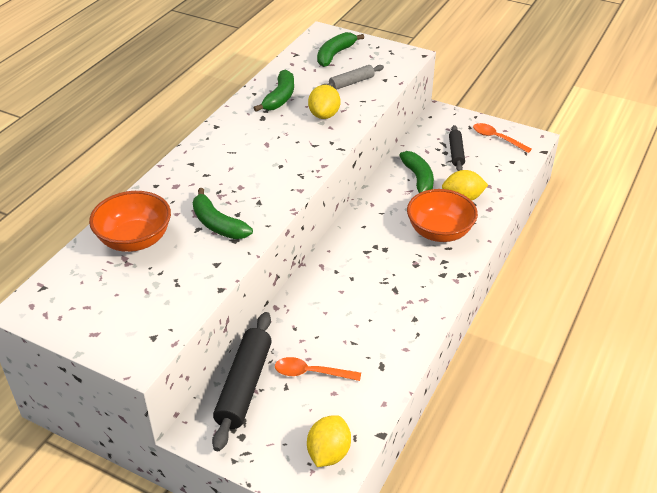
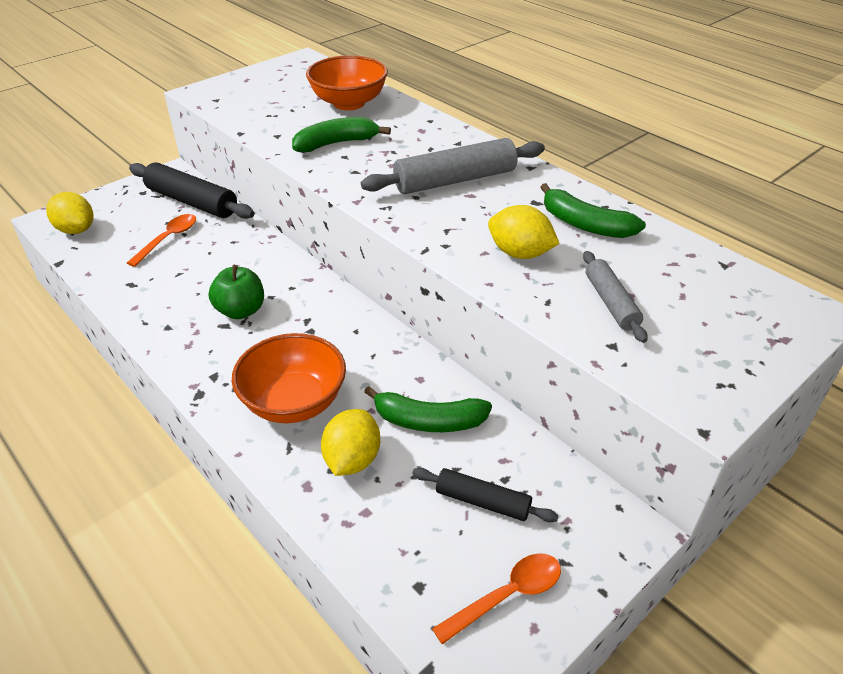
camera: 110 degrees right, 0 degrees up
(250, 154) = (455, 180): none -> grey rolling pin
(335, 55) = (718, 307): green banana -> none
(376, 287) = (241, 311): none -> green apple

